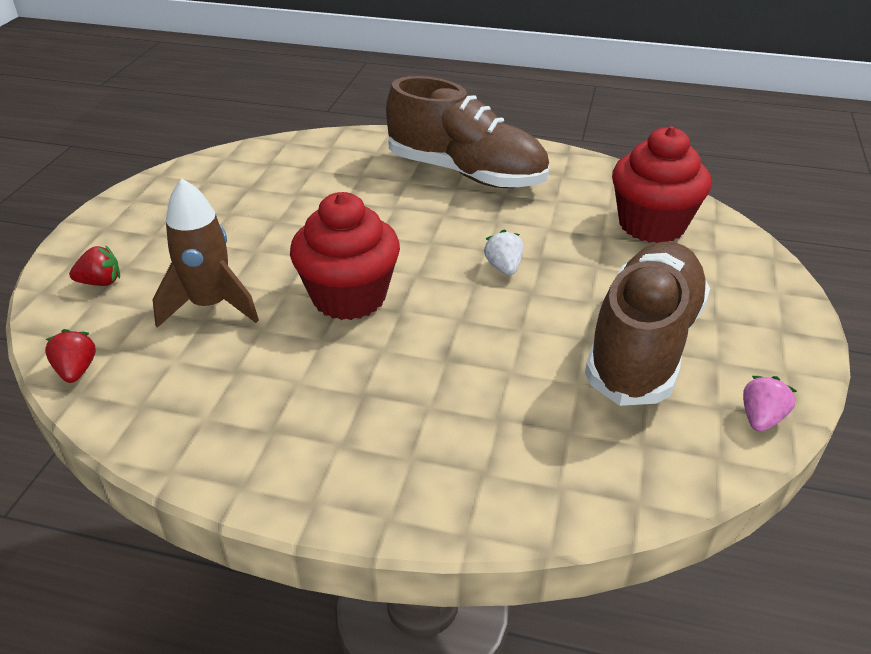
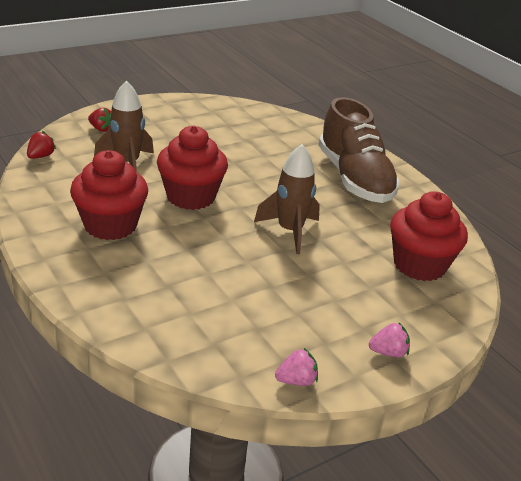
camera: 40 degrees right, 5 degrees down
(320, 396) = (110, 225): none -> red cupcake
(504, 267) = (290, 231): white strawberry -> brown rocket
(644, 345) = (297, 309): brown shoe -> none
(768, 328) = (388, 352): none -> pink strawberry

